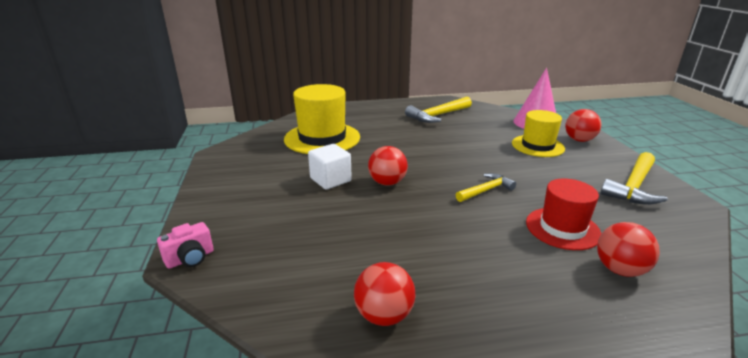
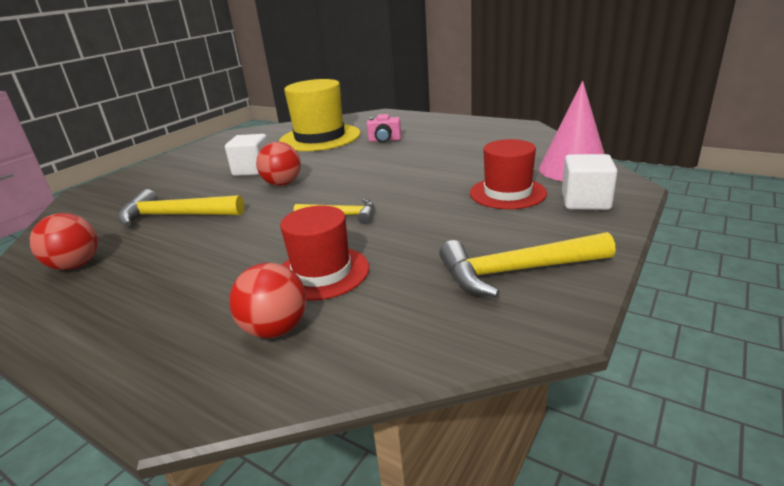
camera: 45 degrees right, 0 degrees up
(190, 258) = (86, 192): pink camera -> pink camera (384, 140)
(438, 115) = (470, 138): yellow hammer -> yellow hammer (176, 216)
(537, 146) = (507, 193): yellow hat -> red hat
(579, 140) = (585, 201): red ball -> white cube

